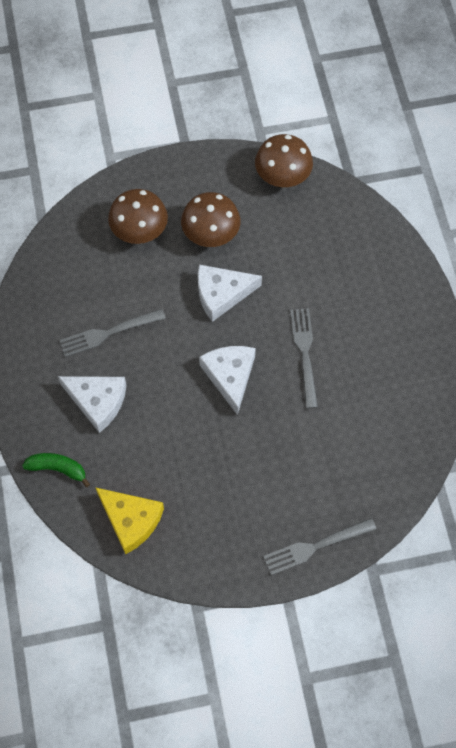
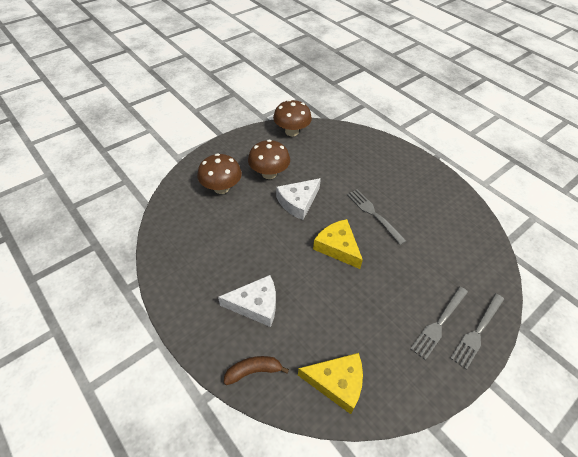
camera: 30 degrees left, 15 degrees down
(57, 469) = (253, 371): green banana -> brown banana
(108, 333) = (236, 255): grey fork -> grey fork (439, 323)
(230, 376) = (337, 247): white cheese -> yellow cheese

